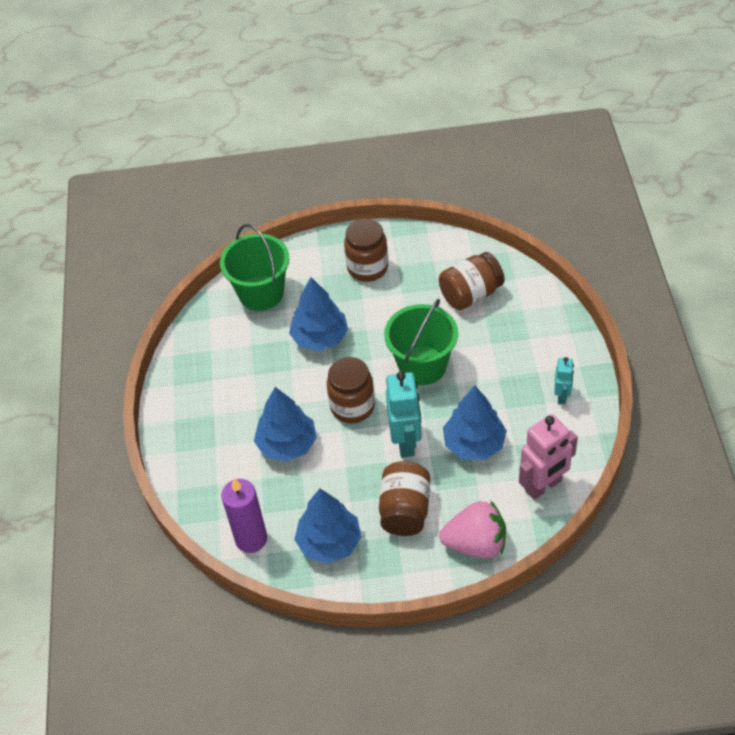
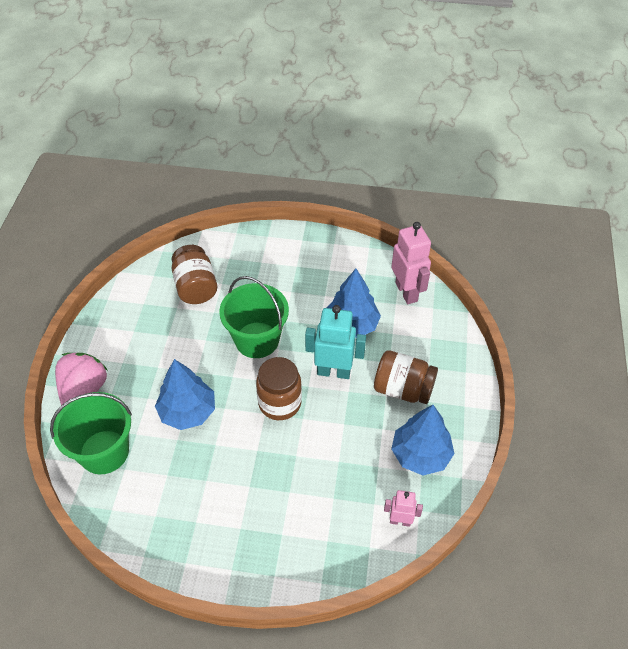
camera: 80 degrees left, 0 degrees up
(251, 539) = (400, 521): purple candle -> pink robot
(287, 444) = (302, 467): blue tree -> none
(367, 268) = (123, 354): brown jar -> none
(476, 543) = (448, 348): pink strawberry -> pink strawberry (84, 390)
(562, 396) = (326, 258): turquoise robot -> none

